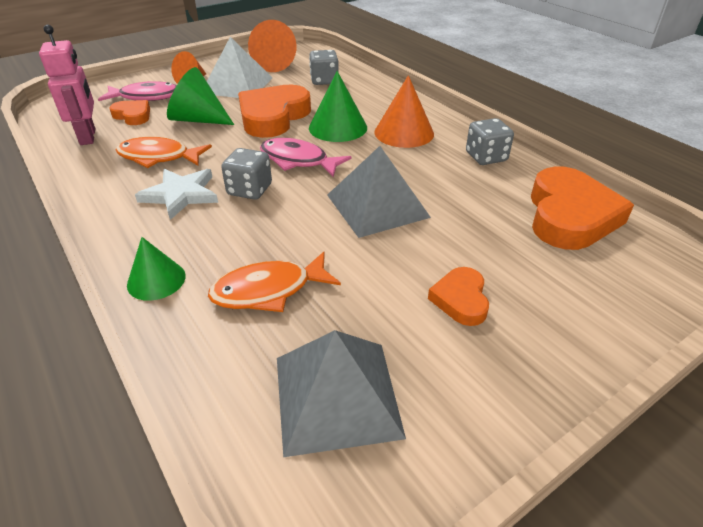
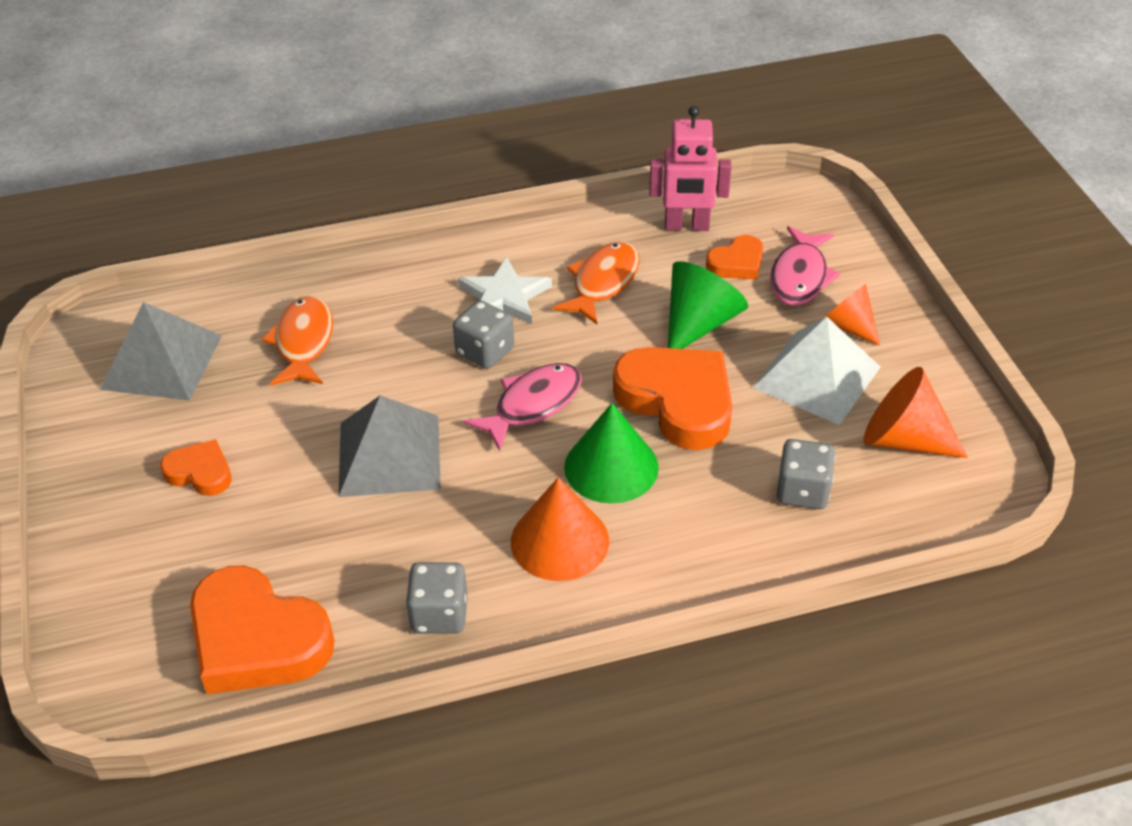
camera: 110 degrees right, 5 degrees up
(156, 280) = (365, 274): green cone -> none

